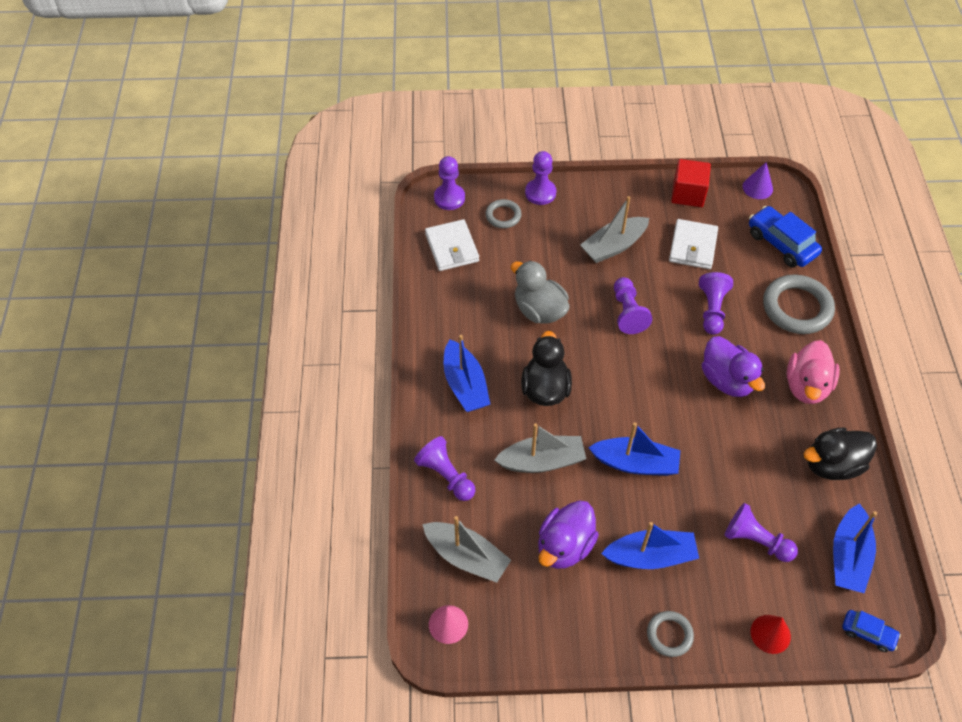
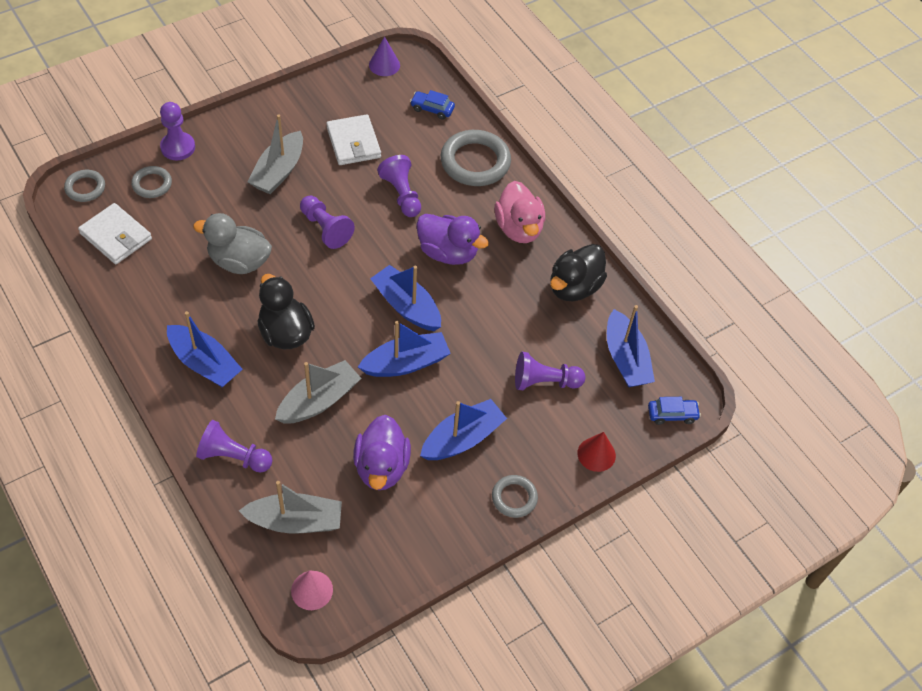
camera: 35 degrees left, 0 degrees up
(449, 198) = (85, 188): purple pawn -> grey ring
(663, 412) = (406, 306): none -> blue boat
(688, 194) = (323, 94): red cube -> none
(781, 244) = (432, 109): blue car -> blue car, size x0.57

